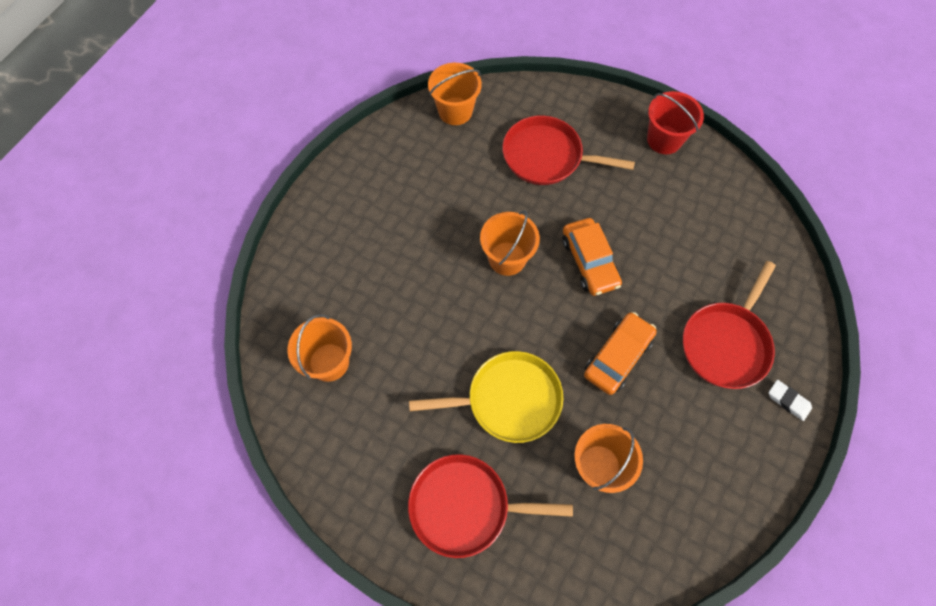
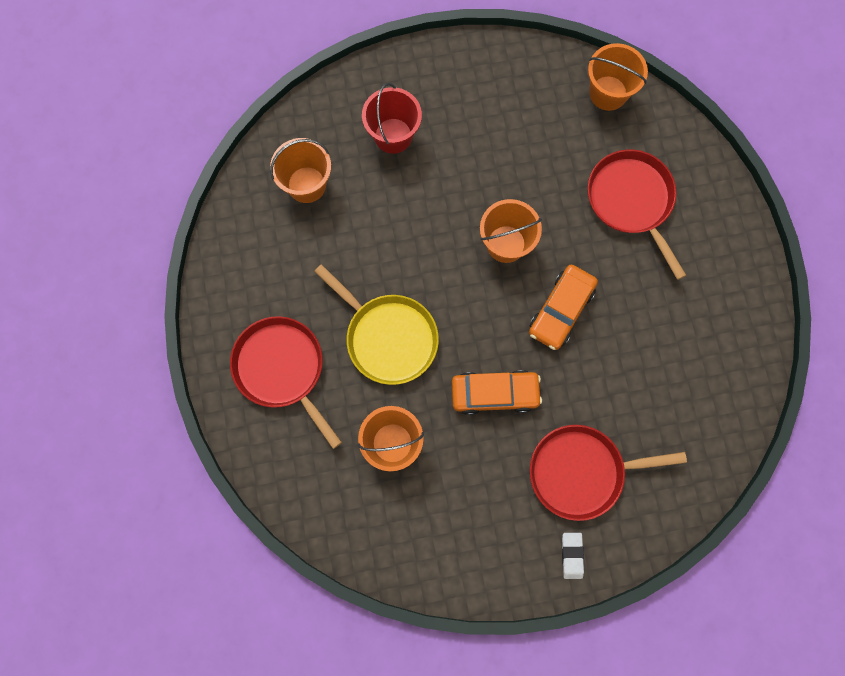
camera: 50 degrees right, 10 degrees up
(664, 139) = (741, 285): red bucket -> red bucket (393, 136)

